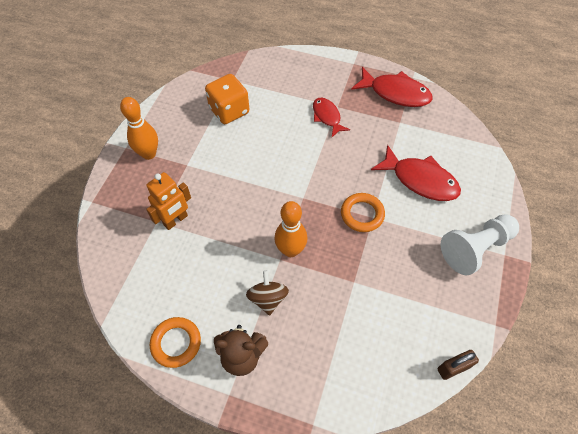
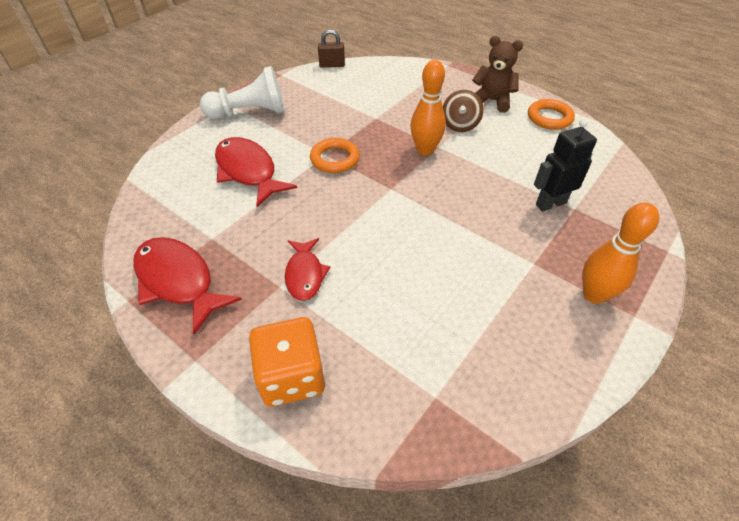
camera: 160 degrees left, 10 degrees down
(175, 220) = (550, 204): orange robot -> black robot
(229, 110) = (455, 331): orange dice -> orange dice (291, 376)

